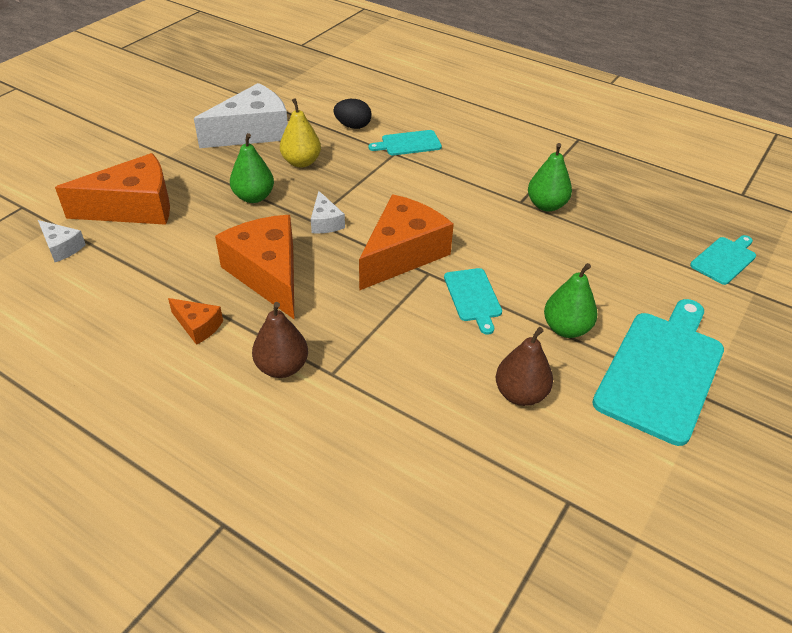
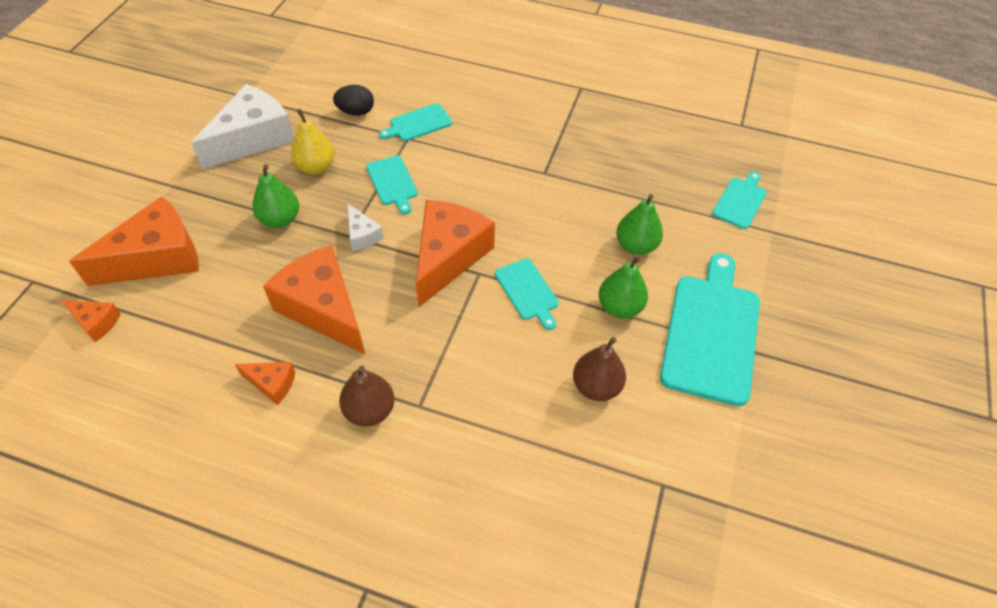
camera: 15 degrees left, 10 degrees up
(62, 247) = (96, 322): white cheese -> orange cheese
(368, 185) = (392, 182): none -> turquoise cutting board
(546, 205) = (569, 172): green pear -> green pear (636, 246)

